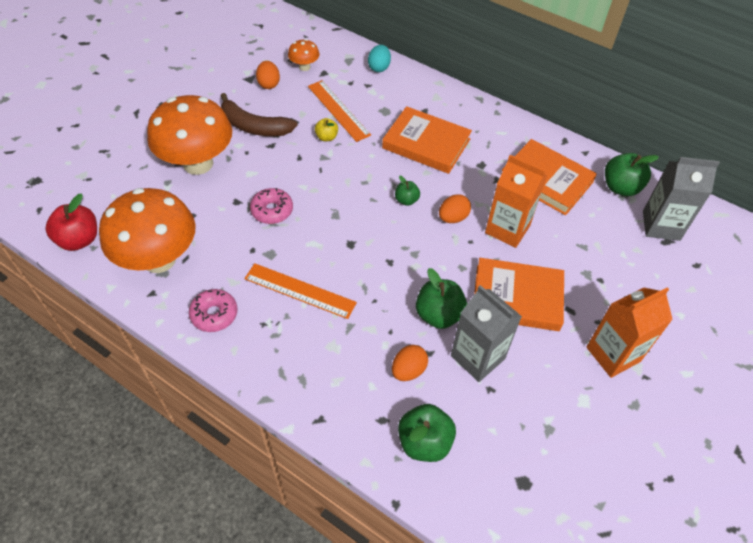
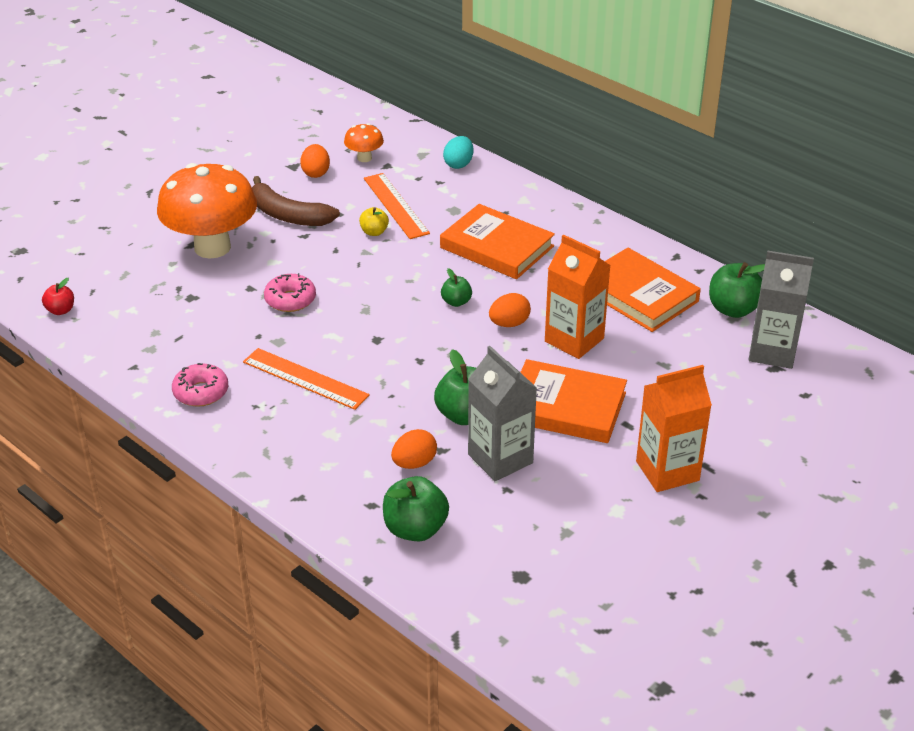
camera: 10 degrees right, 15 degrees down
(79, 240) = (60, 310): red apple -> red apple, size x0.56
(159, 259) = (148, 336): orange mushroom -> none

